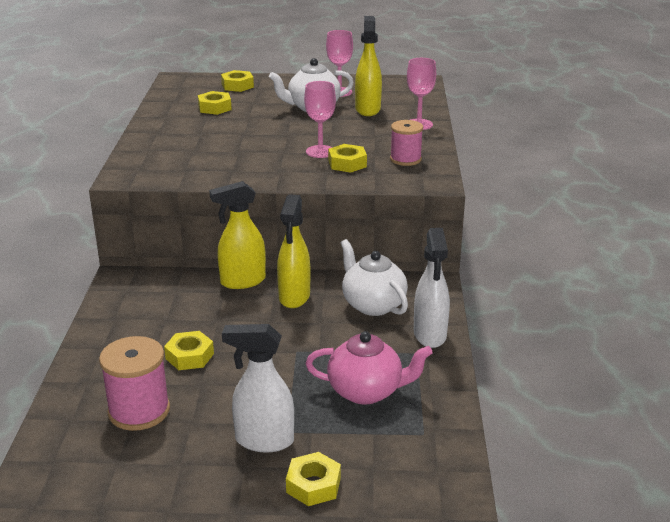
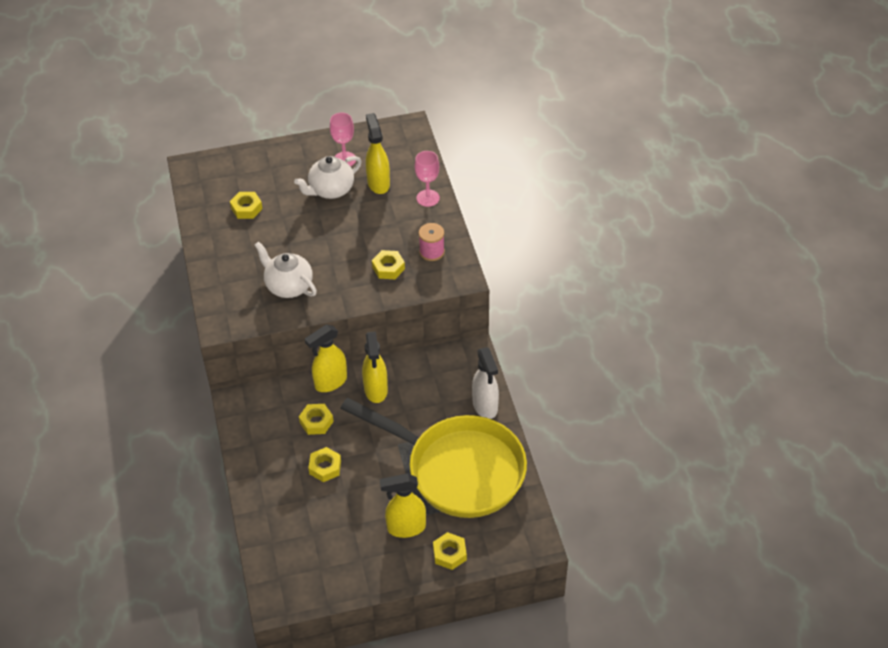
camera: 15 degrees left, 20 degrees up
(139, 411) = (313, 524): pink spool -> none
(237, 86) = (250, 167): yellow nut -> yellow nut (316, 422)
(263, 440) = (406, 527): white spray bottle -> yellow spray bottle
(320, 151) = (361, 256): pink goblet -> none
(366, 391) = (458, 469): pink teapot -> yellow pan
(373, 304) = (436, 384): white teapot -> white teapot (288, 286)

